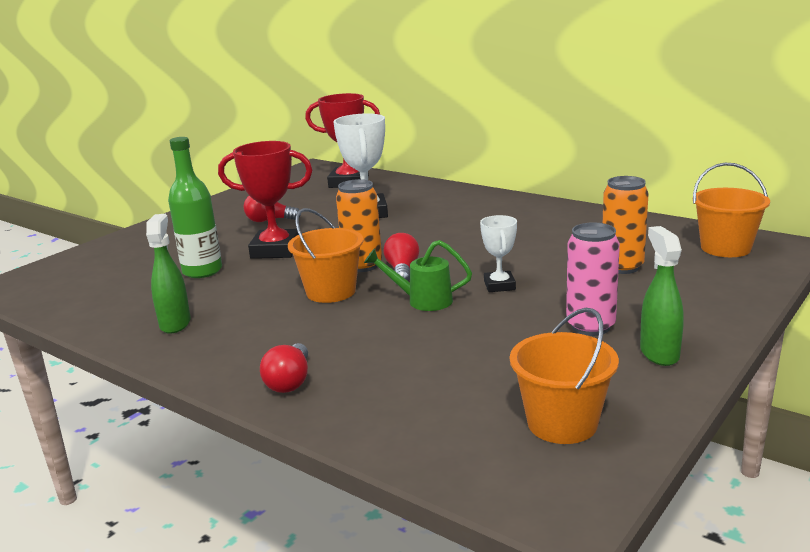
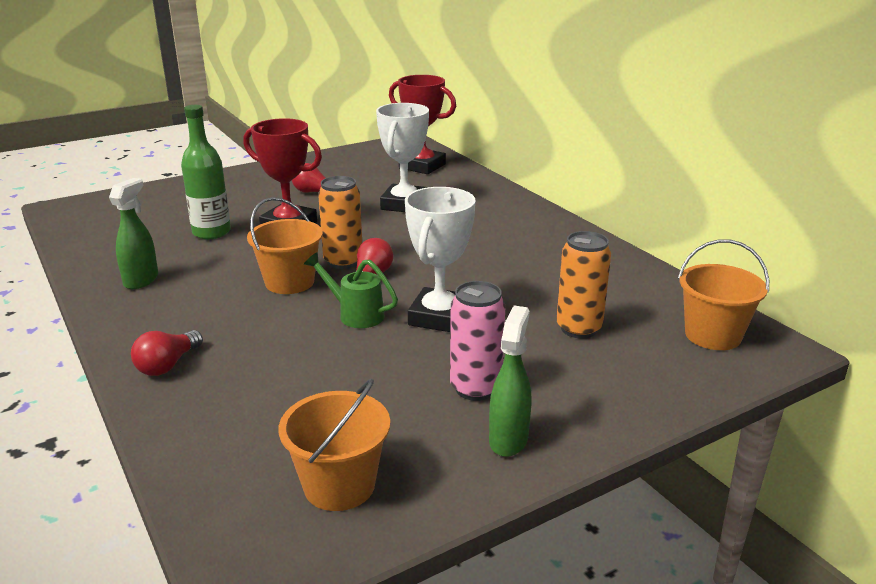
camera: 20 degrees right, 5 degrees up
(499, 285) = (439, 317): white trophy -> white trophy, size x1.77

